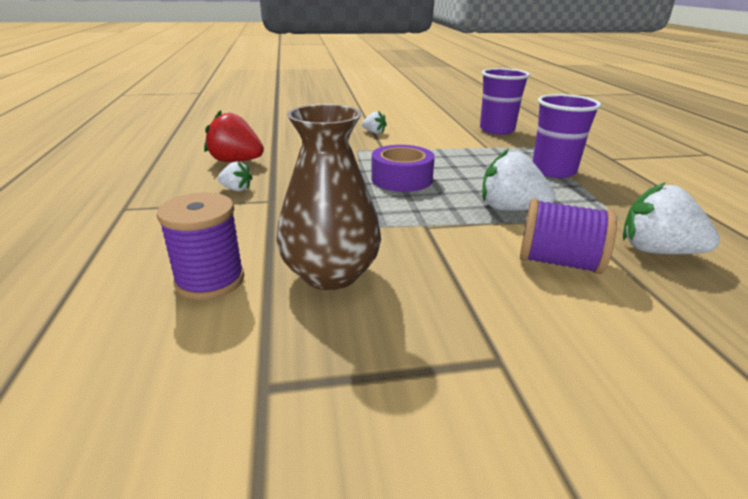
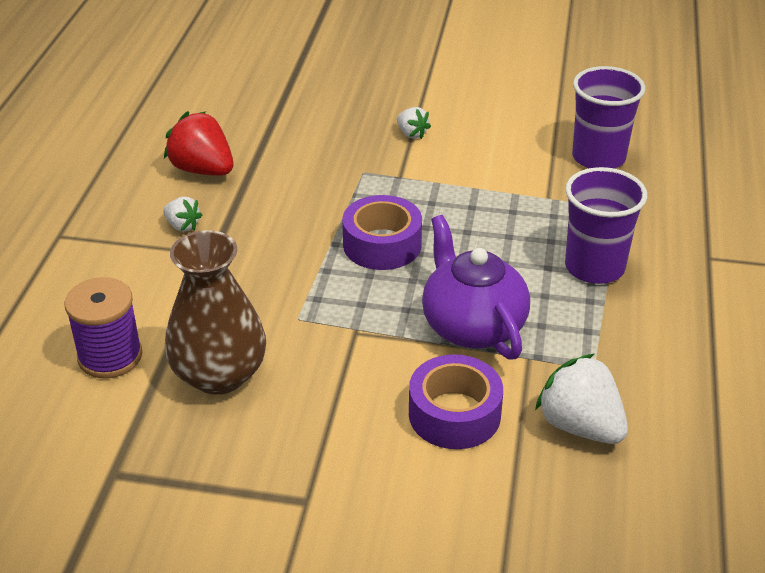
camera: 20 degrees right, 10 degrees up
(510, 209) = (472, 326): white strawberry -> purple teapot
(558, 262) = (454, 414): purple spool -> purple tape

